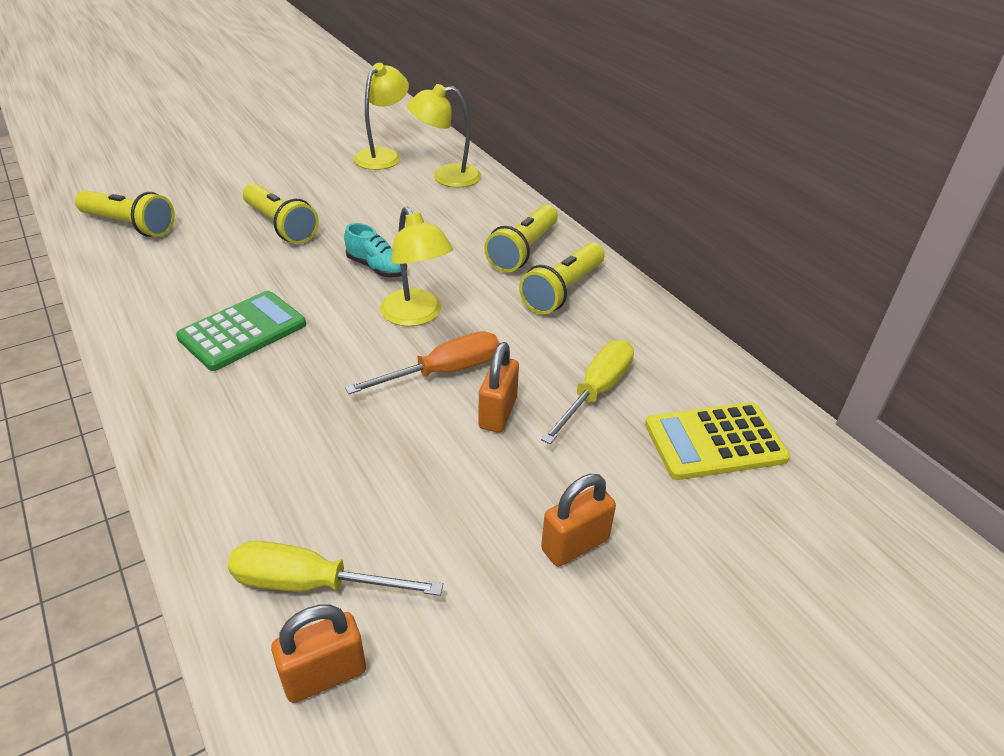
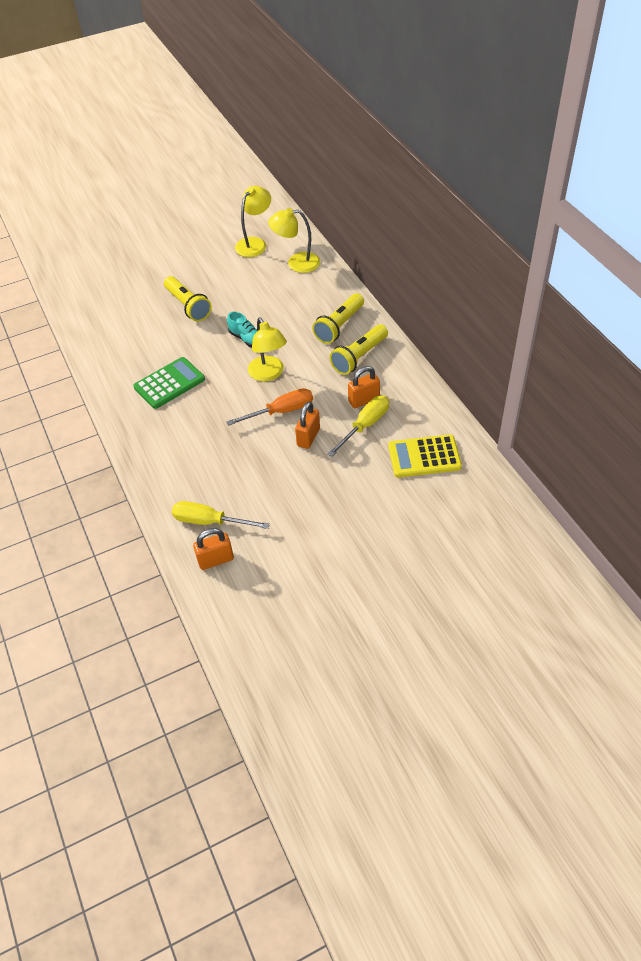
camera: 10 degrees right, 10 degrees up
(130, 225) = (96, 306): yellow flashlight -> none
(575, 544) = (337, 508): orange padlock -> orange padlock (364, 400)

